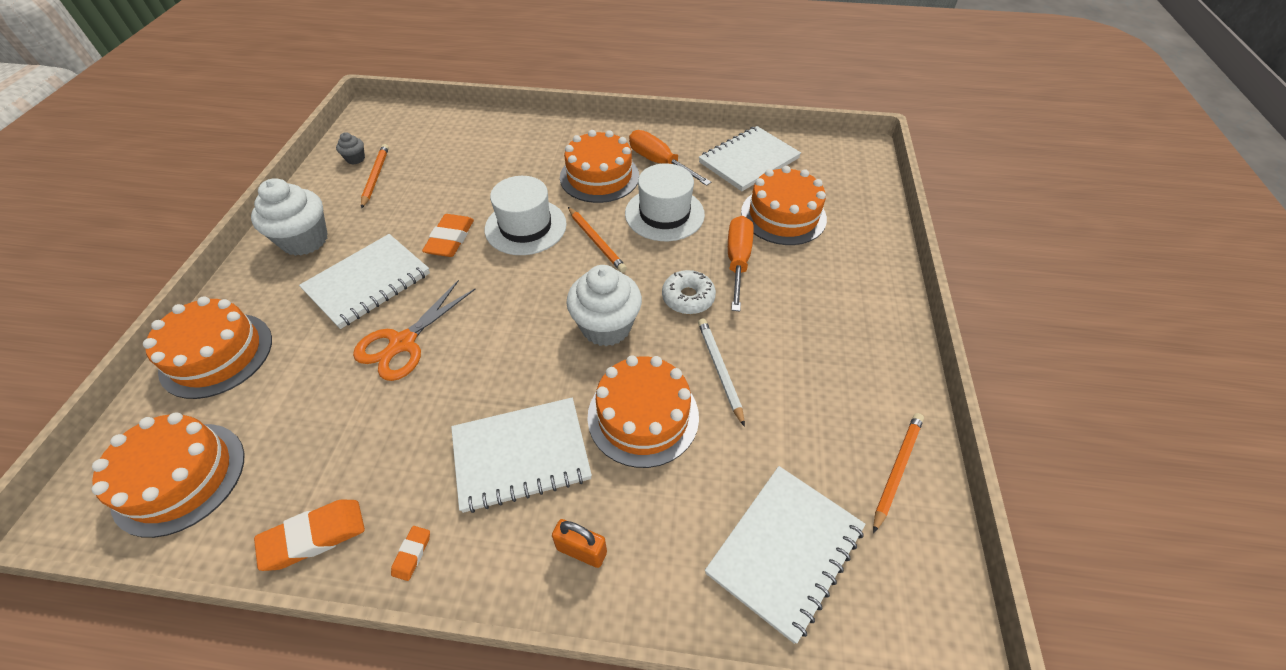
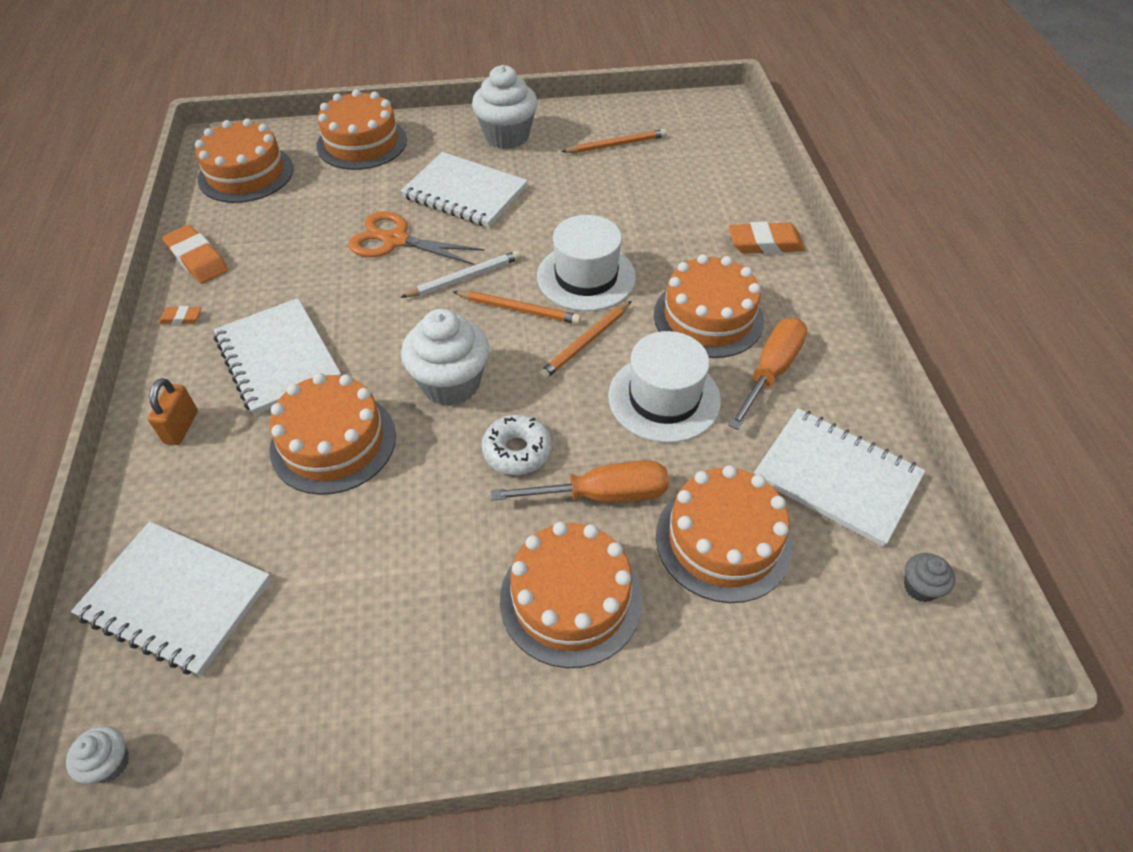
camera: 75 degrees right, 0 degrees up
(355, 159) = (638, 122): grey cupcake -> grey cupcake (920, 587)
(450, 239) = (543, 226): orange eraser -> orange eraser (765, 243)
(720, 370) = (408, 503): white pencil -> white pencil (464, 277)
(815, 292) = (570, 599): none -> orange cake
(896, 470) = (281, 719): orange pencil -> orange pencil (518, 309)
(934, 601) = (110, 763): none -> white cupcake

